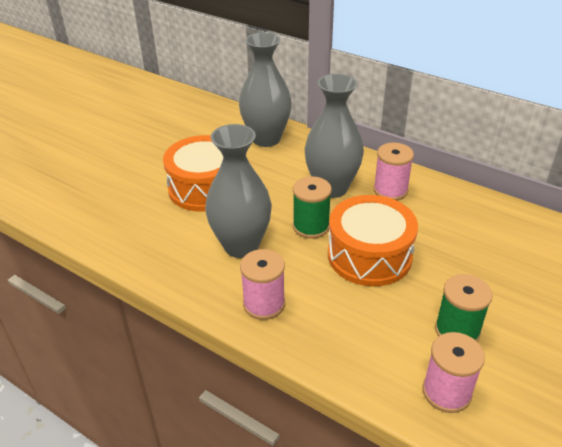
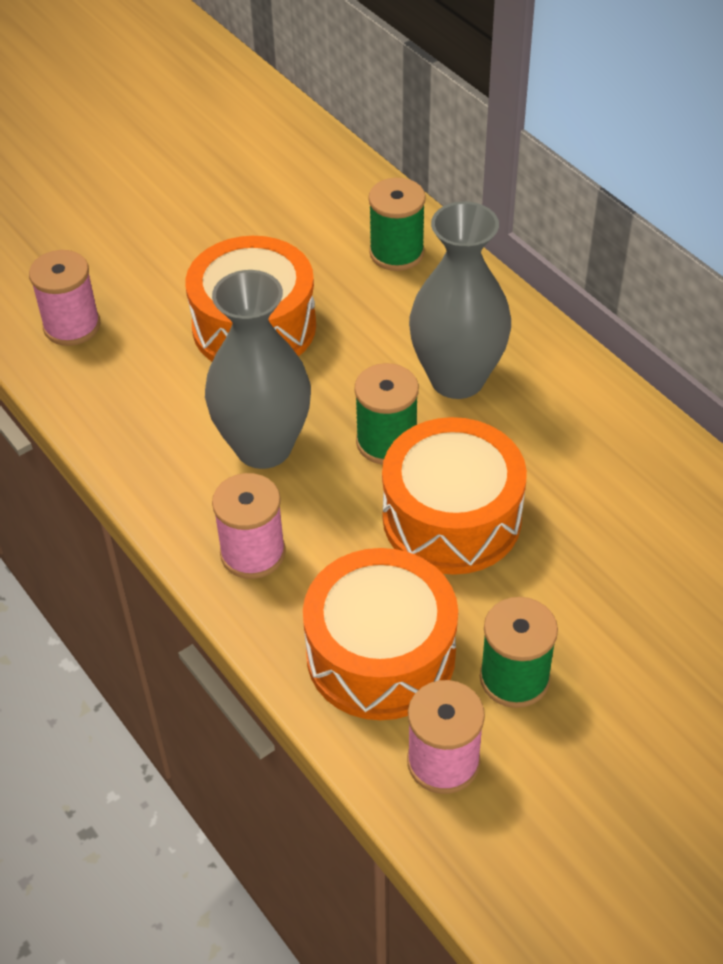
camera: 20 degrees right, 10 degrees up
(266, 139) = (396, 253): grey vase -> green spool
(372, 340) = (381, 654): none -> orange drum
(390, 190) = (553, 408): pink spool -> pink spool (72, 326)

